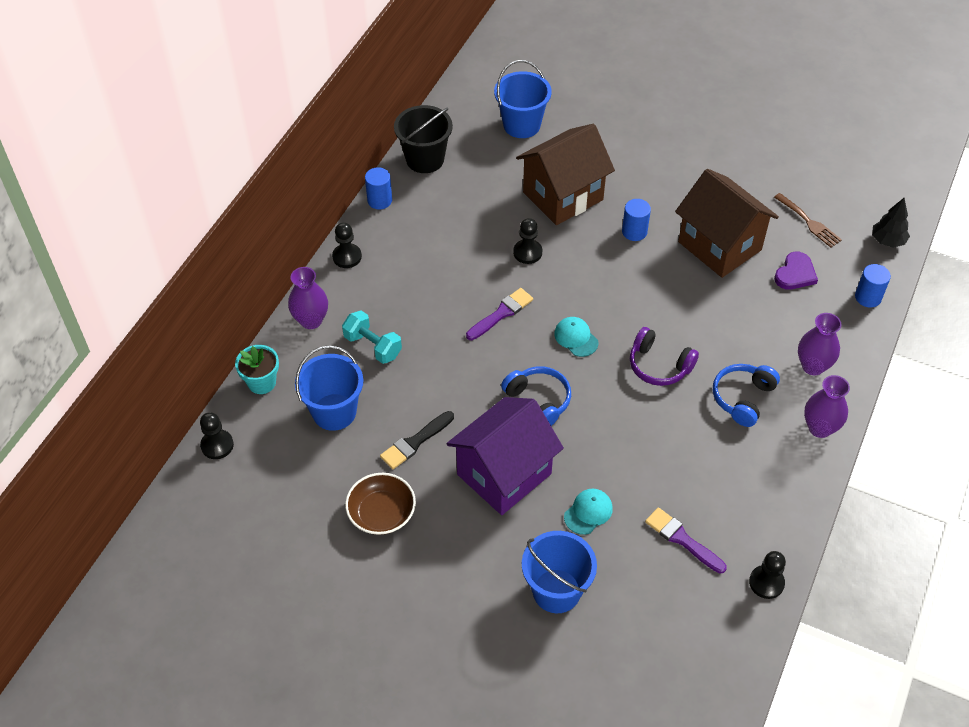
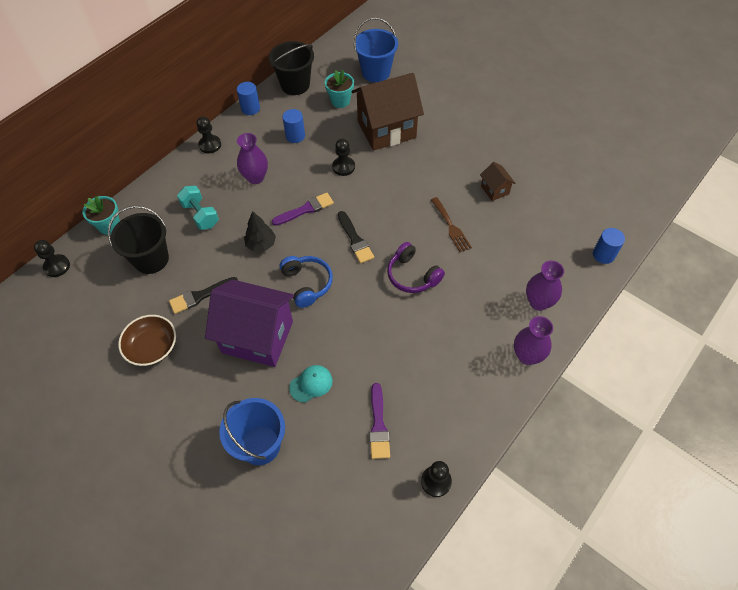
camera: 15 degrees right, 5 degrees up
(311, 320) = (164, 187): purple vase -> purple vase (255, 177)
(334, 412) = (151, 259): blue bucket -> black bucket
(491, 170) = (340, 101): none -> turquoise flower pot
(504, 474) = (257, 337): purple house -> purple house turned 45 degrees clockwise
(576, 338) = (355, 240): turquoise cap -> black brush
(634, 232) = (431, 166): blue cylinder -> blue cylinder (295, 136)
(682, 539) = (378, 425): purple brush -> purple brush turned 150 degrees counterclockwise
(719, 246) = (495, 190): brown house -> brown house, size x0.44
(742, 398) = (471, 316): blue headphones -> none
(795, 273) = (549, 223): purple heart -> none
(809, 222) = (574, 185): brown fork -> brown fork (451, 227)
(887, 241) = (634, 212): black tree -> black tree (261, 244)

